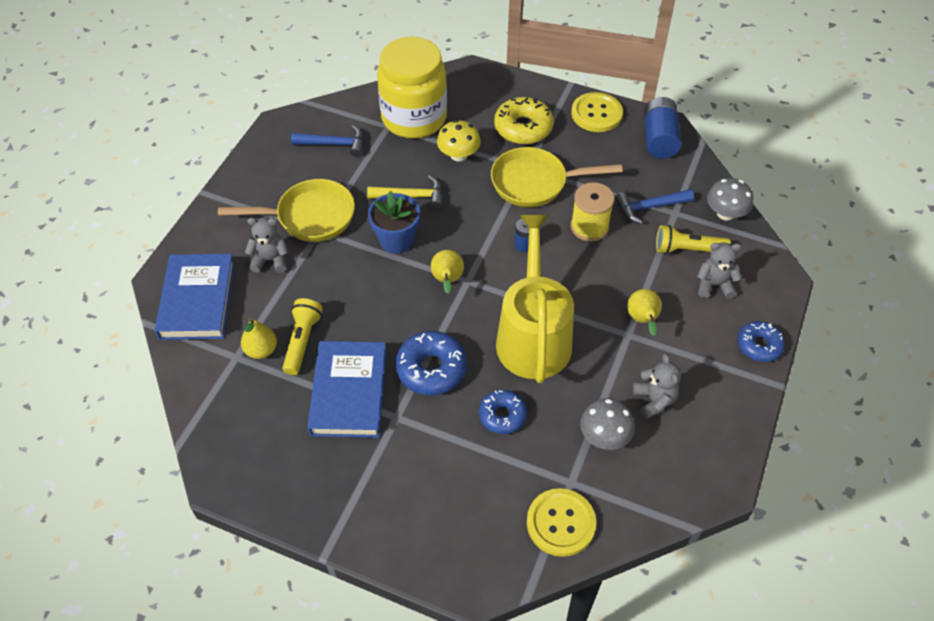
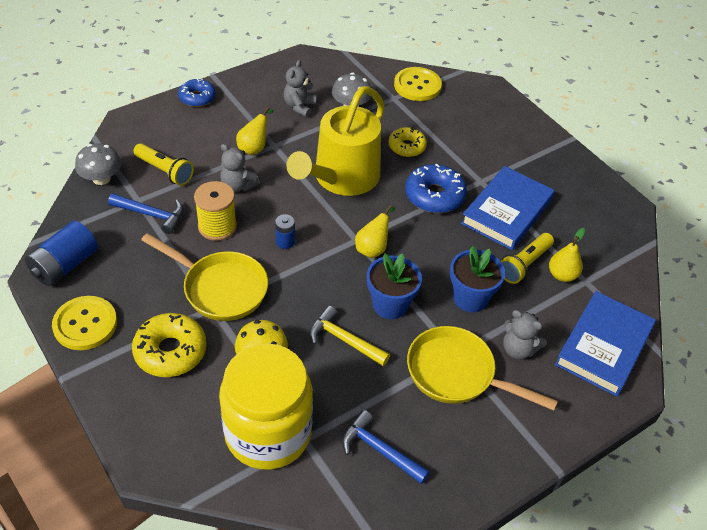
camera: 150 degrees left, 5 degrees down
(334, 282) = (470, 298): none -> blue flower pot
(502, 415) = (406, 147): blue donut -> yellow donut
(714, 285) = (177, 141): grey teddy bear -> grey teddy bear (238, 186)

